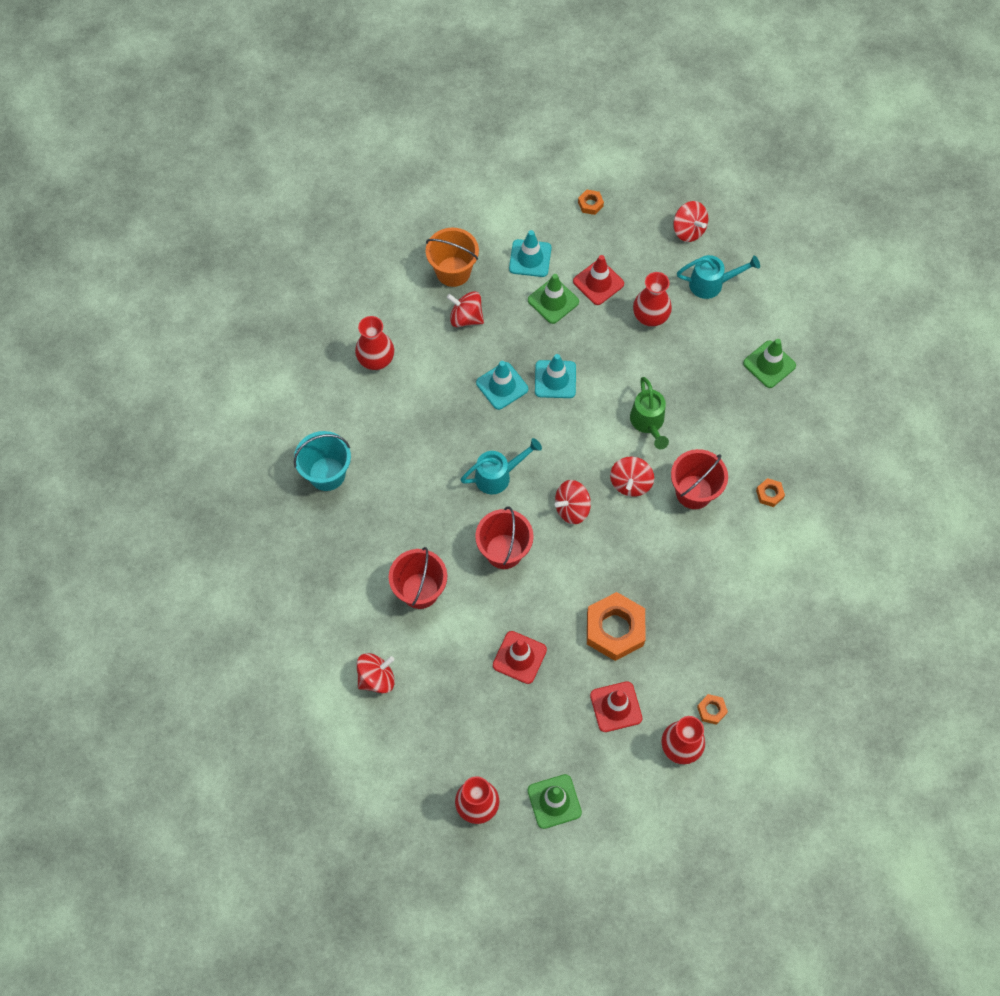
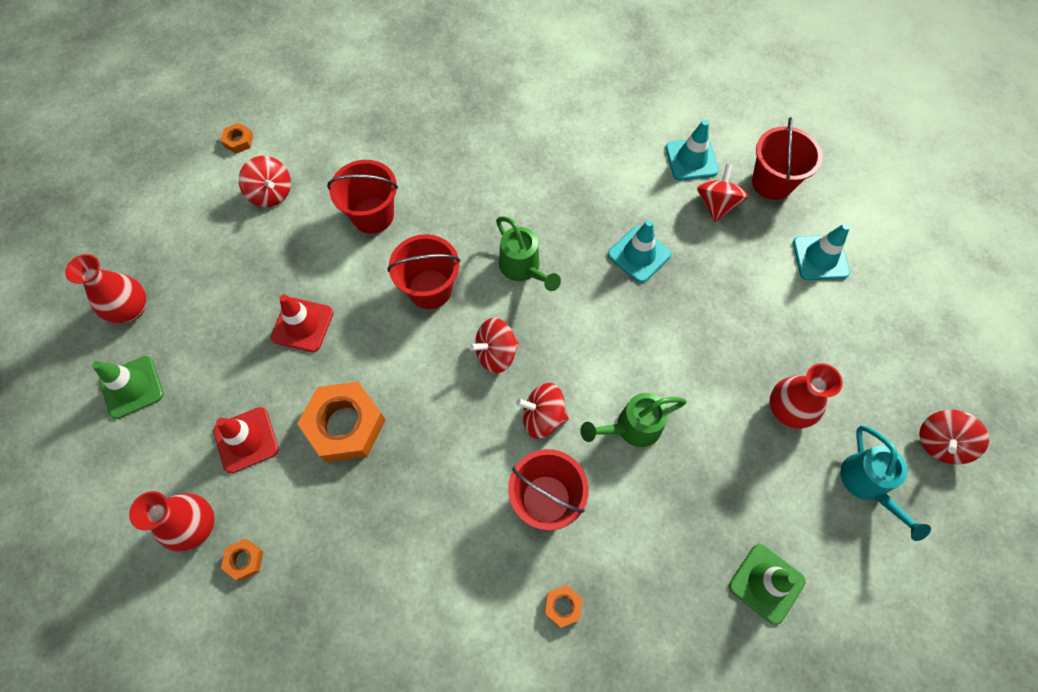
camera: 80 degrees right, 0 degrees up
(327, 474) = (493, 111): turquoise bucket -> none
(376, 359) = (637, 130): red vase -> none
(453, 271) = (772, 182): orange bucket -> red bucket
(498, 475) = (523, 268): turquoise watering can -> green watering can
(553, 301) = (770, 292): green traffic cone -> none
(555, 379) = (663, 310): turquoise traffic cone -> turquoise traffic cone (691, 159)
(572, 508) = (496, 354): red spinning top -> red spinning top turned 75 degrees counterclockwise
(590, 204) = (926, 314): orange nut -> orange nut (238, 141)
(598, 282) = (815, 339): red traffic cone -> none

